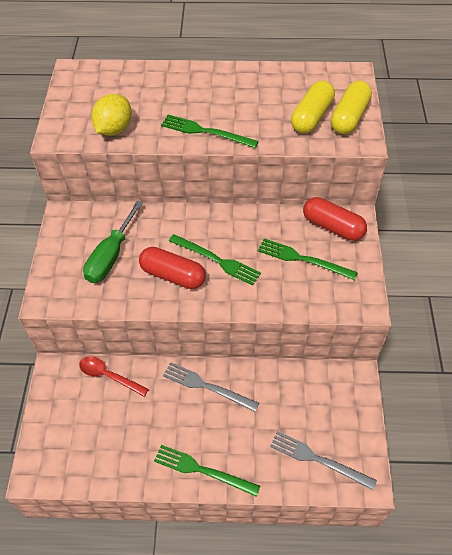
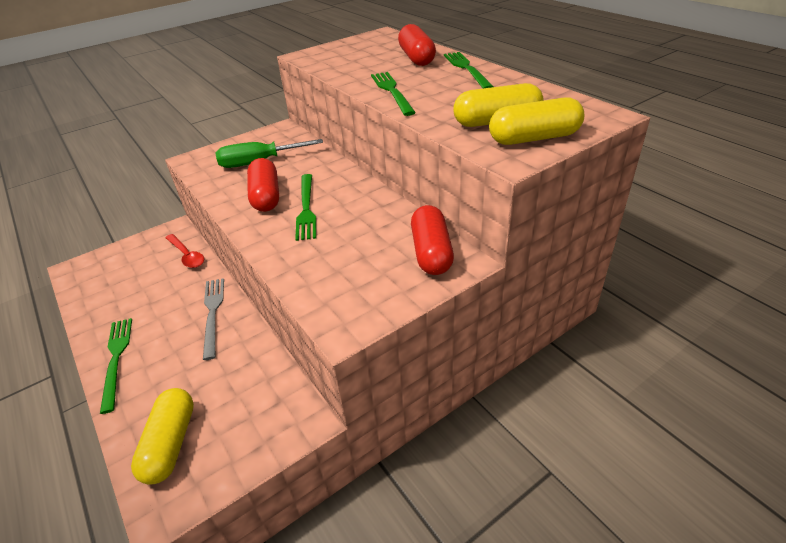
camera: 55 degrees right, 15 degrees down
(109, 376) = (187, 255): red spoon -> red spoon turned 150 degrees clockwise
(114, 129) = (340, 65): yellow lemon -> none
(158, 86) = (416, 58): none -> red capsule
(303, 259) = (362, 254): green fork -> green fork (466, 69)
(318, 459) = (171, 443): grey fork -> yellow capsule

